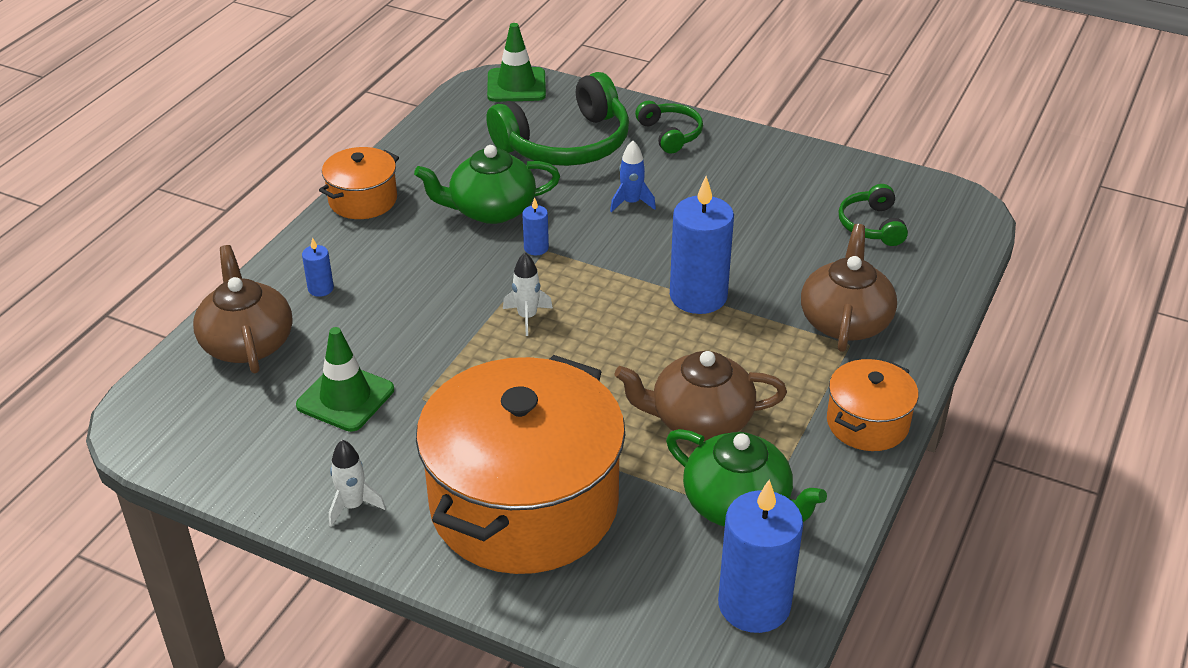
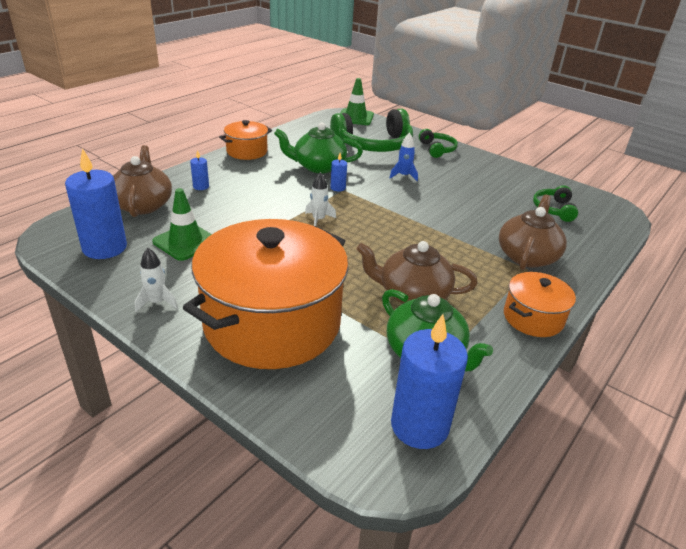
camera: 10 degrees right, 5 degrees down
(698, 296) = (431, 227): blue candle -> blue candle (105, 248)

